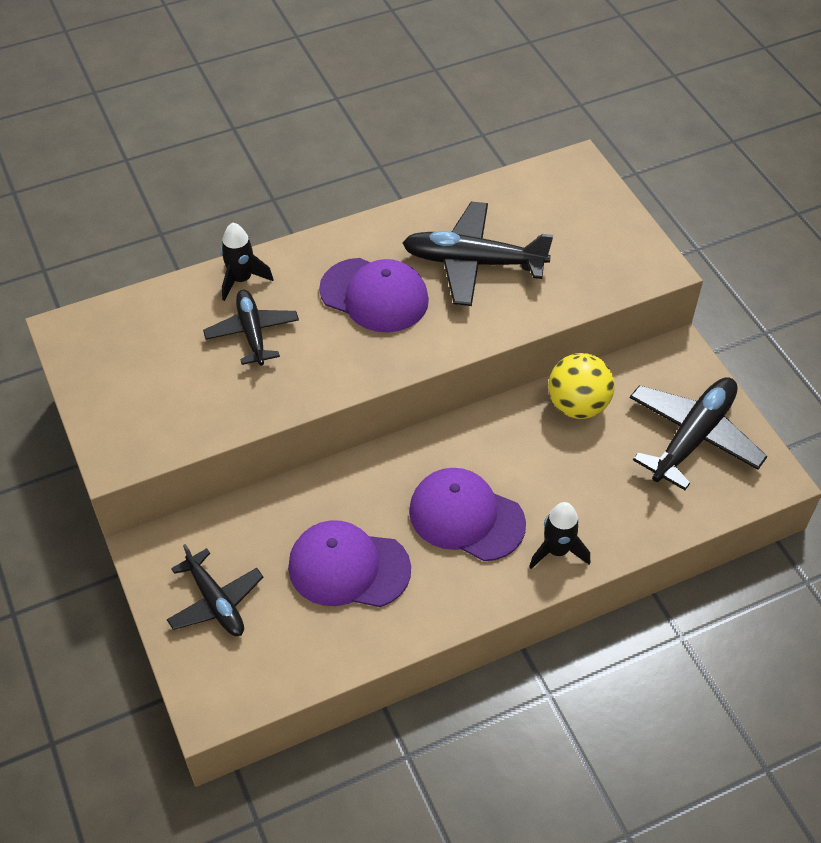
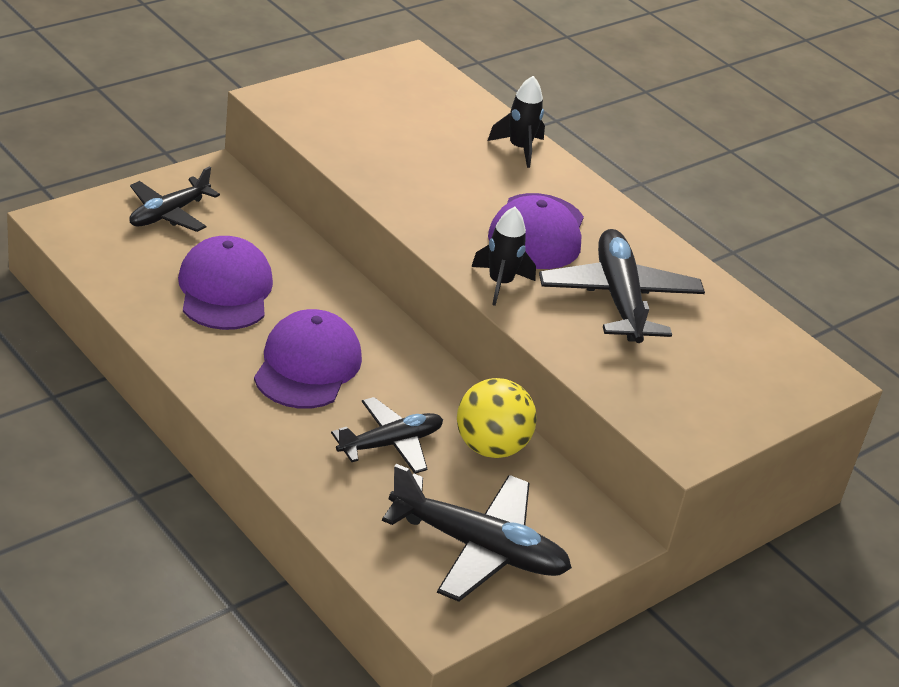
camera: 70 degrees right, 15 degrees down
(252, 332) = (453, 160): black plane -> black plane (390, 444)
(557, 551) = (281, 434): black rocket -> black rocket (500, 283)

